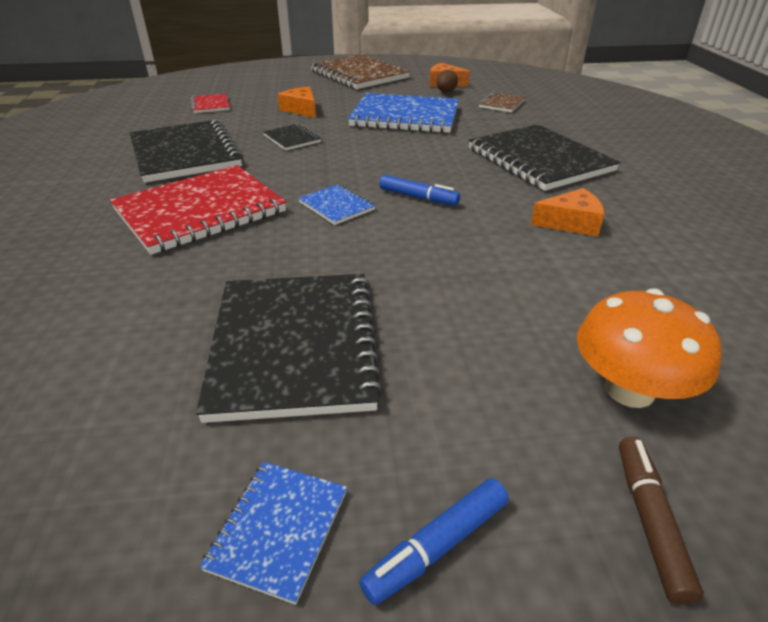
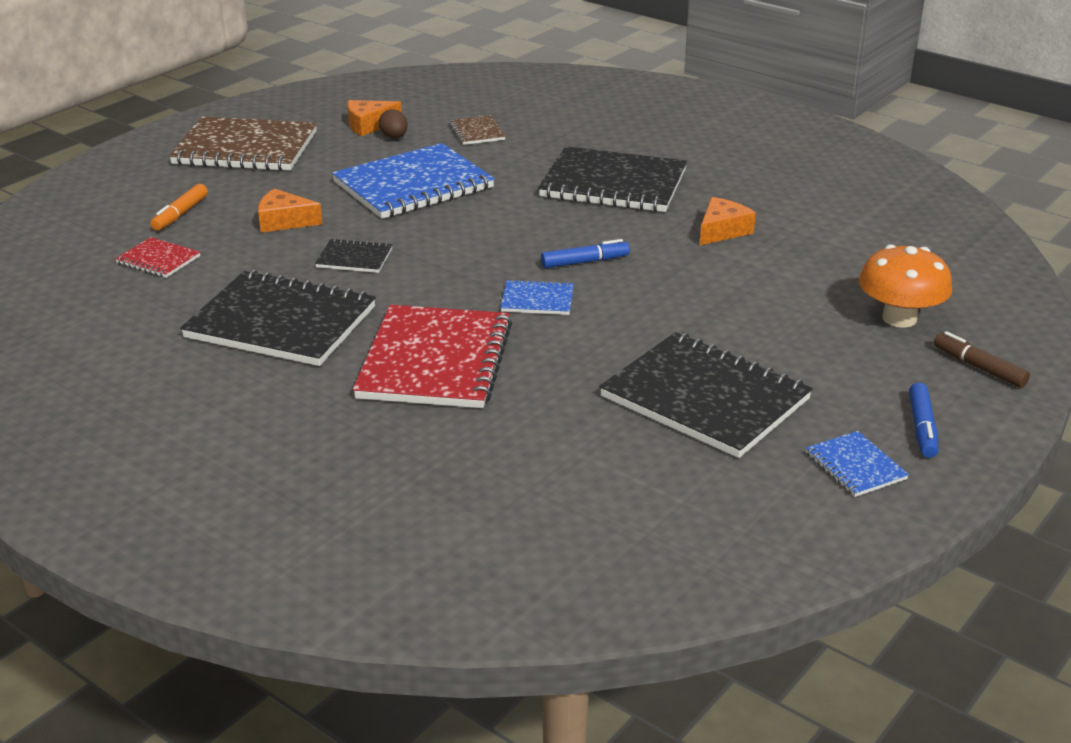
camera: 45 degrees left, 5 degrees down
(265, 91) = (180, 214): none -> orange marker

